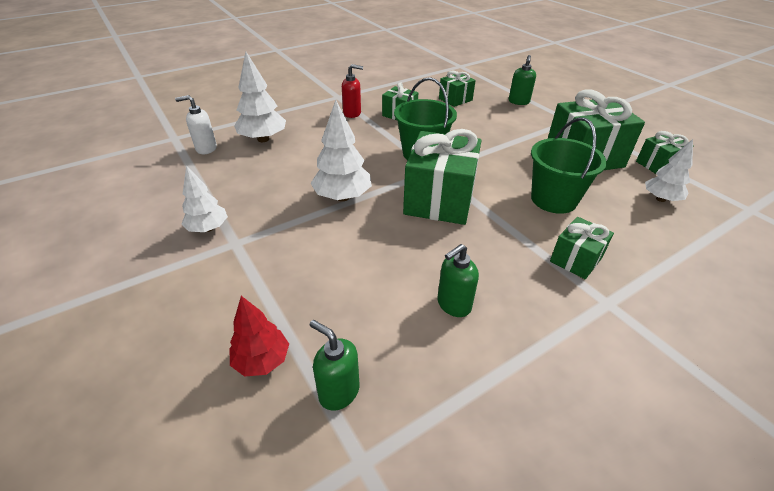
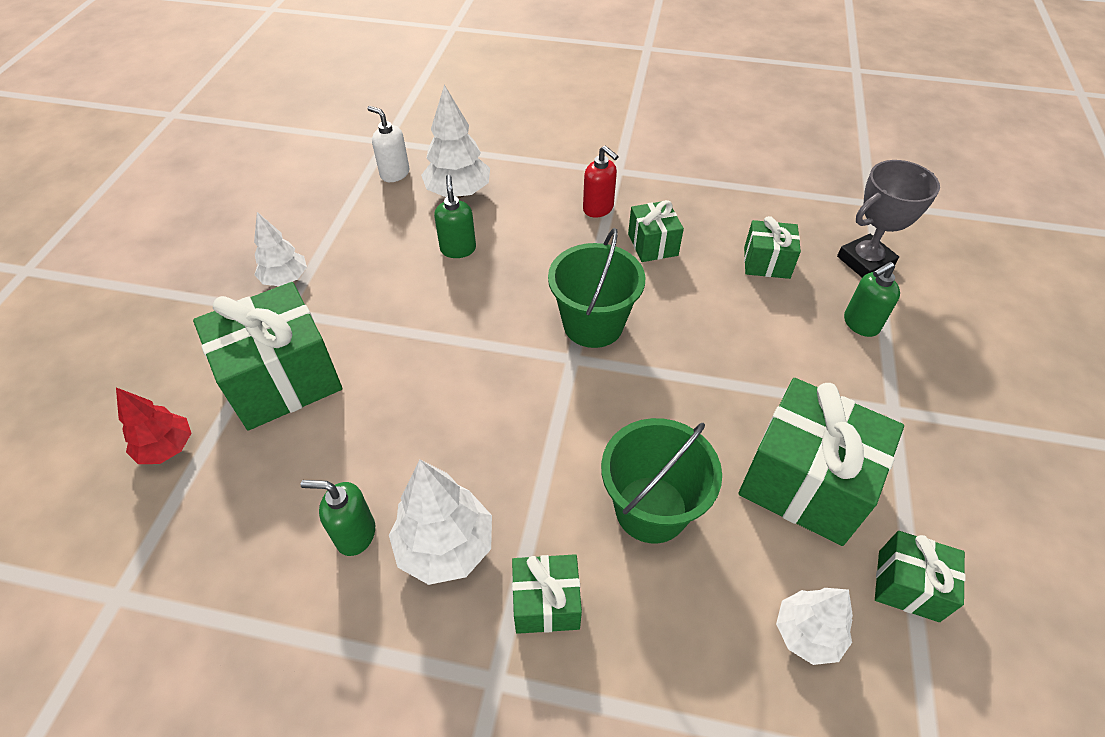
camera: 45 degrees right, 10 degrees up
(338, 391) = (174, 525): green soap dispenser -> green soap dispenser (458, 249)
(342, 197) = (432, 325): white tree -> white tree (445, 546)
(439, 199) = (519, 403): green gift -> green gift (282, 379)
(488, 83) = (865, 261): none -> grey trophy

